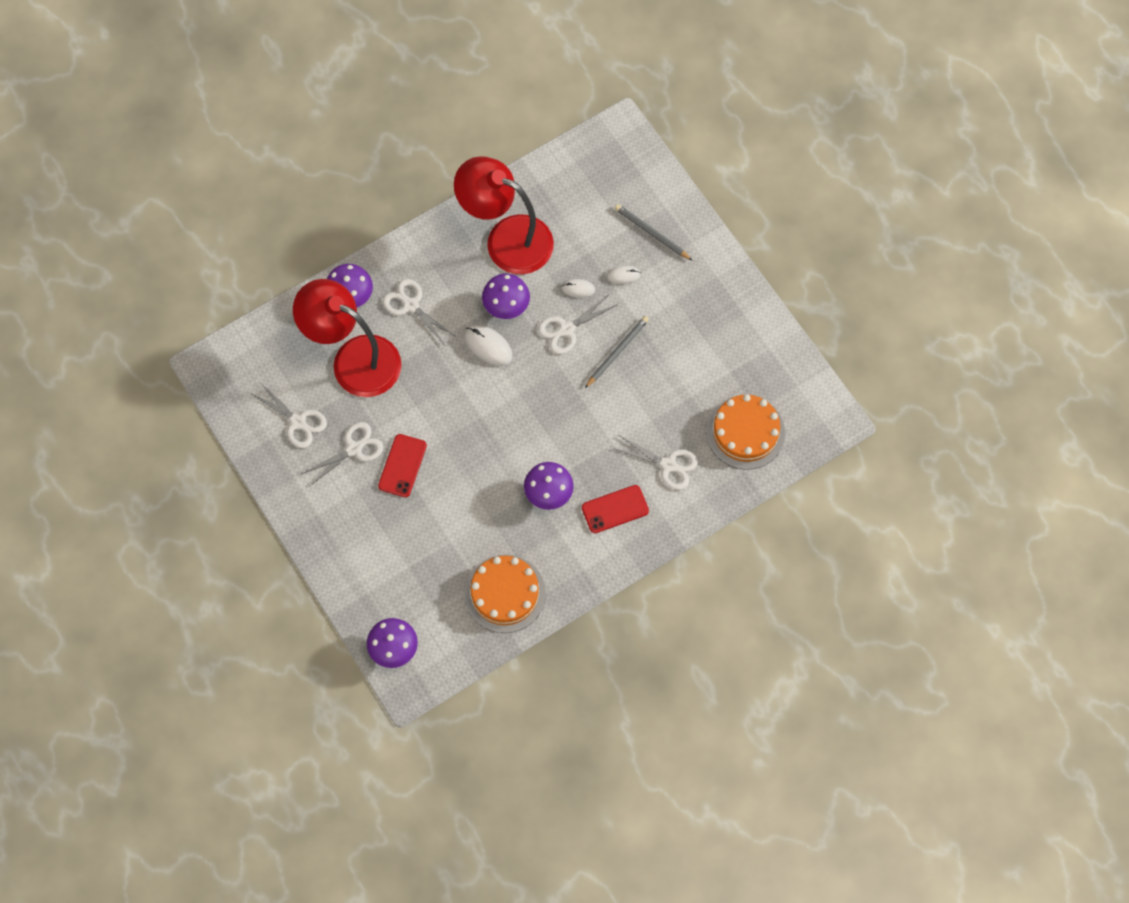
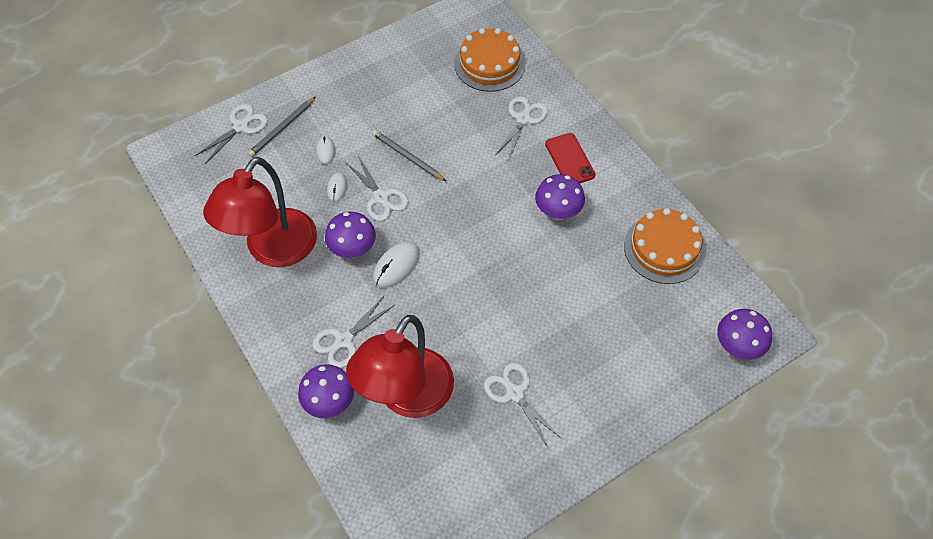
camera: 90 degrees left, 10 degrees down
(297, 422) = (483, 455): white scissors -> white scissors (240, 127)
(402, 466) = (533, 344): red phone -> none

